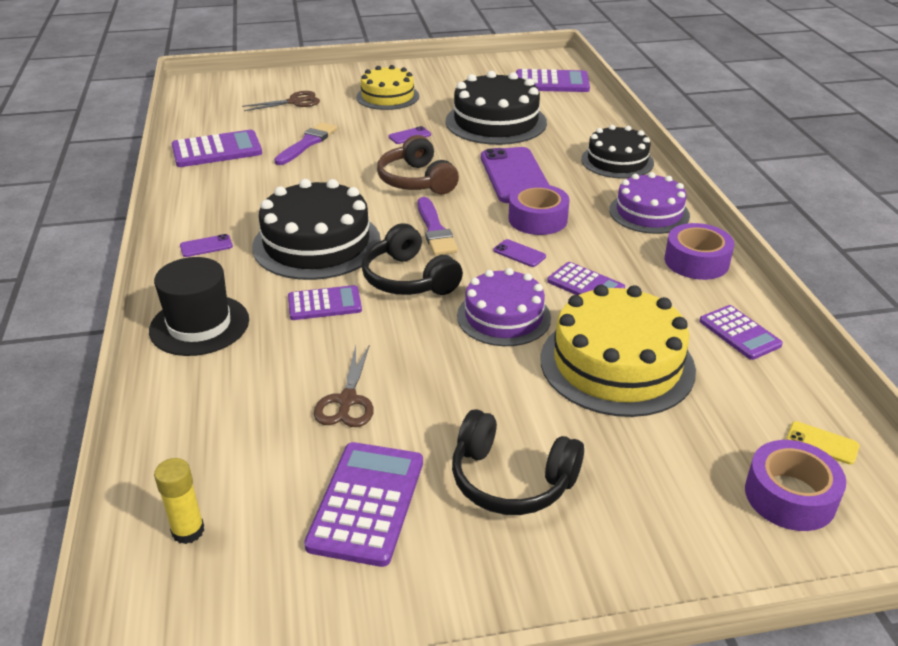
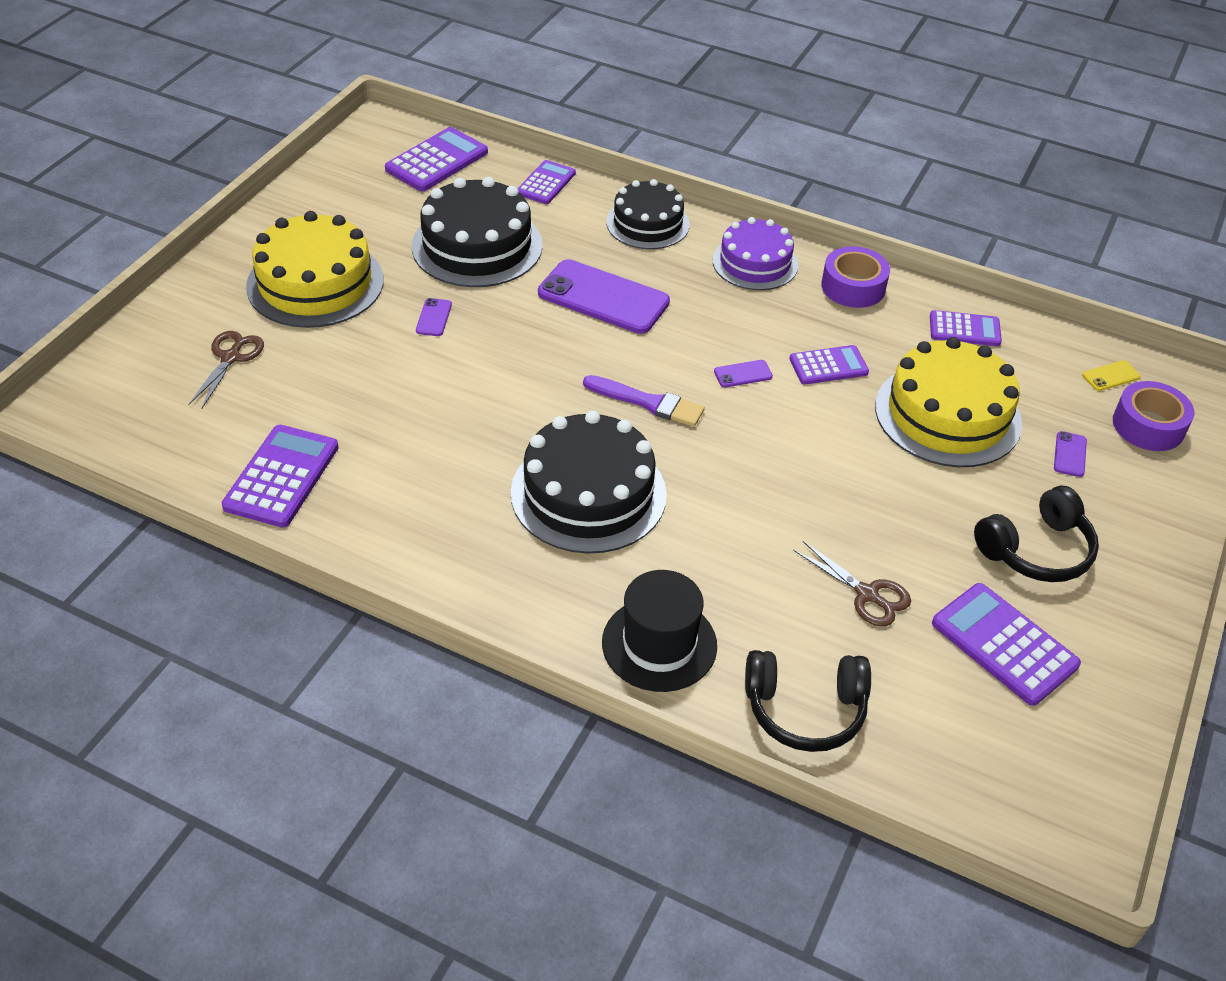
camera: 55 degrees left, 10 degrees up
(188, 531) = (960, 770): yellow glue stick -> none
(206, 246) = (506, 578): purple phone -> purple phone (1070, 454)
(307, 143) = (356, 398): purple brush -> none
(324, 304) = (705, 539): purple calculator -> purple calculator (546, 183)
(387, 96) = (315, 283): yellow cake -> yellow cake, size x1.52
(408, 279) = (716, 464): black headphones -> black headphones (805, 710)
(416, 181) = (538, 364): brown headphones -> none
(503, 317) = (830, 438): purple cake -> none
(537, 219) = (697, 330): purple tape -> none

